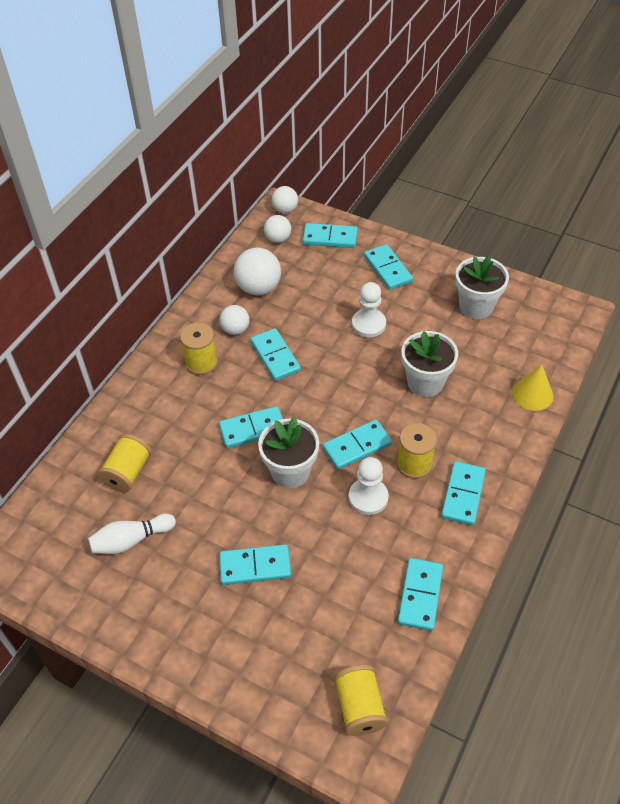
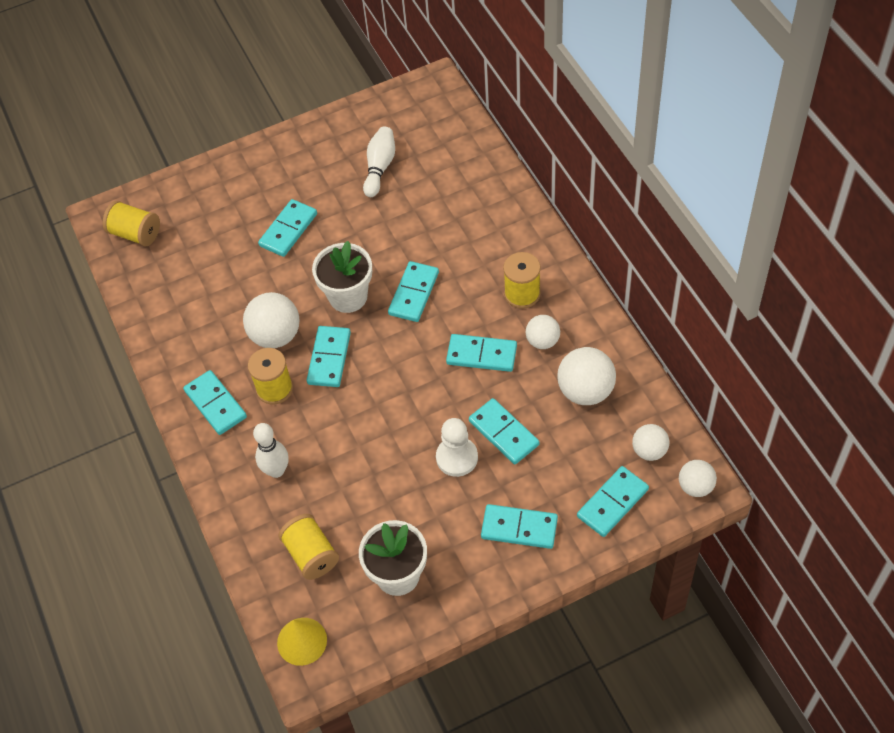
camera: 130 degrees right, 5 degrees up
(127, 472) = (444, 190): yellow spool -> yellow spool (311, 554)
(368, 497) = (275, 335): white pawn -> white ball
(420, 595) = (169, 317): turquoise domino -> turquoise domino (504, 433)
(425, 382) = (347, 457): white flower pot -> none
(474, 416) = (276, 470): none -> white bowling pin
(532, 394) = (255, 539): yellow cone -> yellow cone (302, 641)

